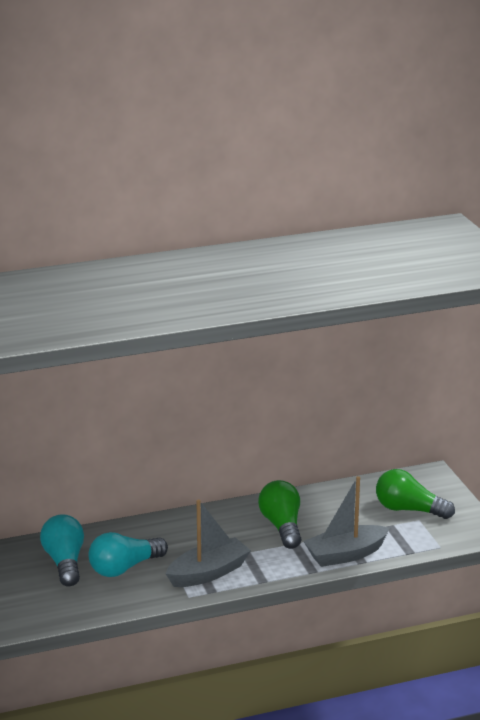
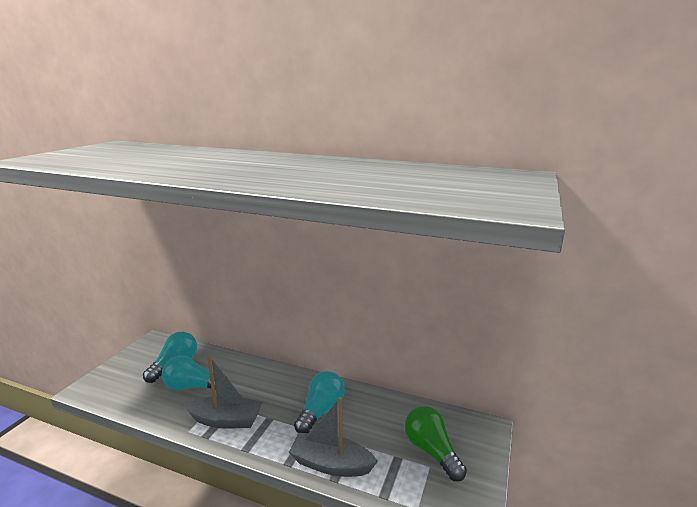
camera: 40 degrees right, 5 degrees down
(282, 526) = (321, 411): green light bulb -> turquoise light bulb

